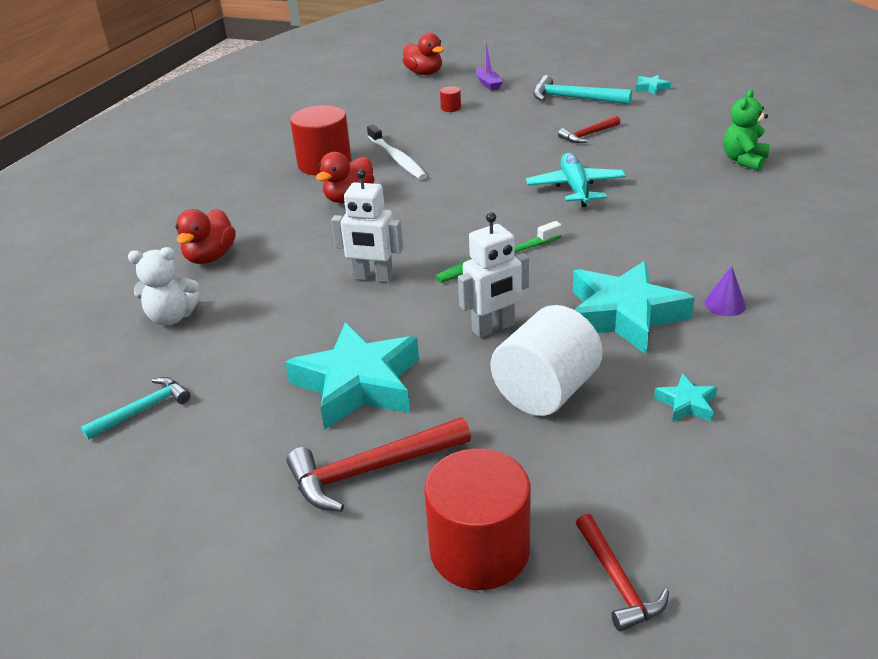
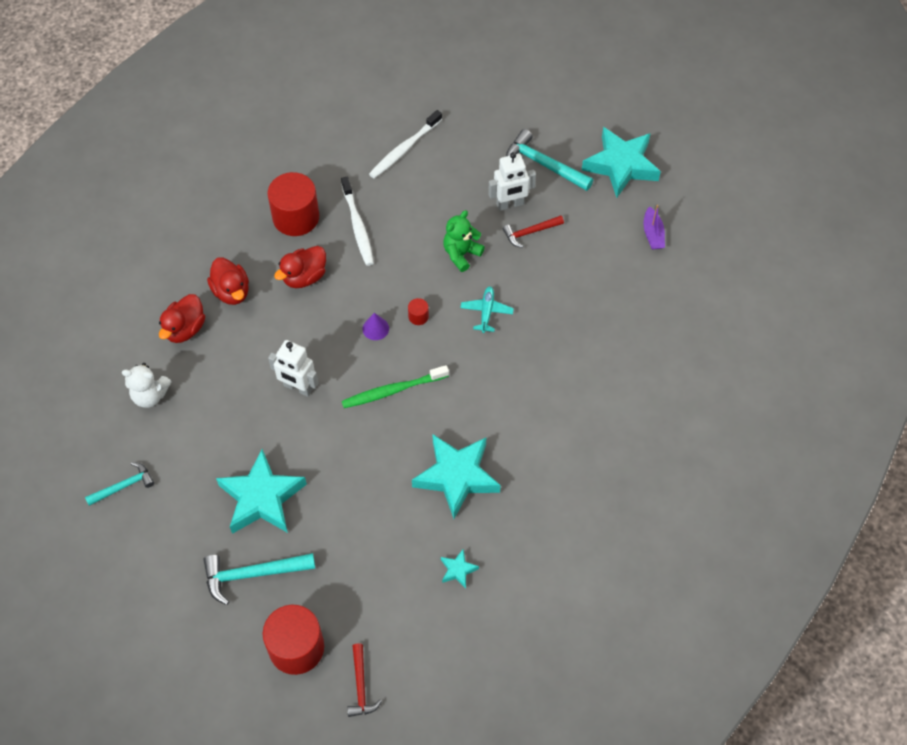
camera: 10 degrees right, 25 degrees up
(371, 470) = (253, 574): red hammer -> turquoise hammer
(424, 73) = (424, 74): red duck -> red duck (231, 291)
(425, 111) = (404, 149): none -> white toothbrush
(451, 108) = (428, 151): red cylinder -> red cylinder (418, 316)
(488, 84) = (477, 113): purple boat -> purple boat (653, 234)
(493, 328) = (365, 466): white robot -> white robot (510, 204)
(545, 391) = (376, 536): white cylinder -> none
(575, 188) = (486, 312): turquoise plane -> turquoise plane, size x0.65
(651, 88) = (621, 165): turquoise star -> turquoise star, size x2.31
(725, 304) = (529, 484): purple cone -> purple cone (375, 328)
(744, 160) = (639, 309): green teddy bear -> green teddy bear (461, 254)

